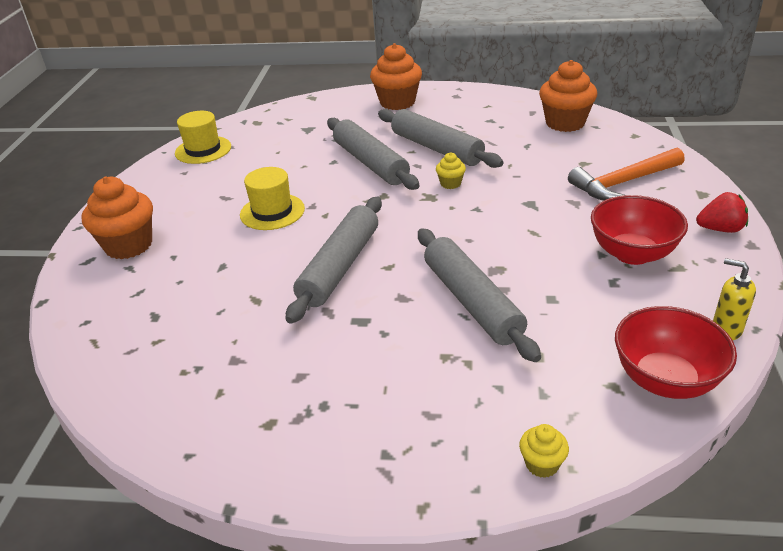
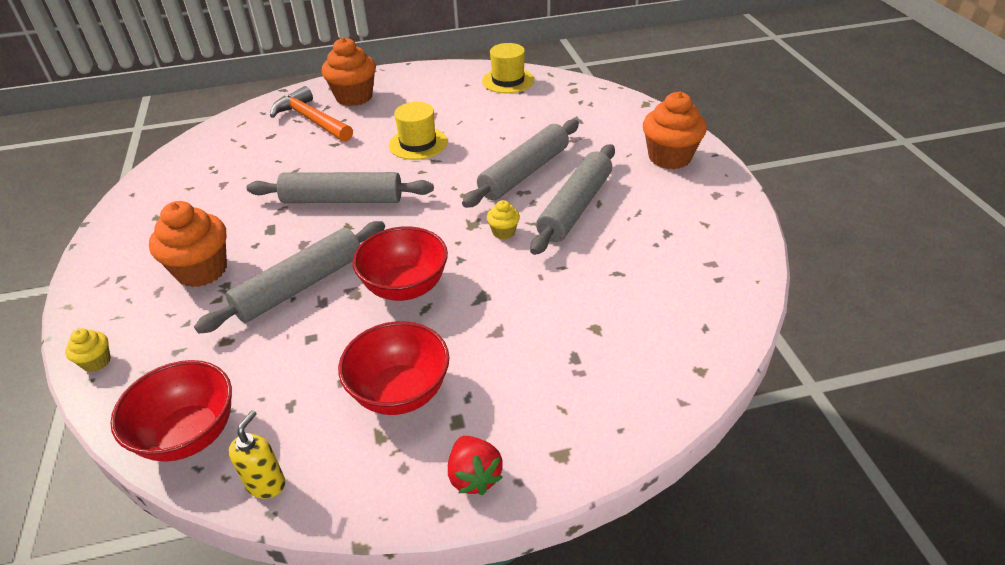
camera: 70 degrees right, 5 degrees up
(502, 240) = (405, 287): none -> red bowl
(565, 123) = (697, 297): orange cupcake -> orange cupcake (202, 270)
(623, 183) = (559, 370): orange hammer -> orange hammer (311, 120)

